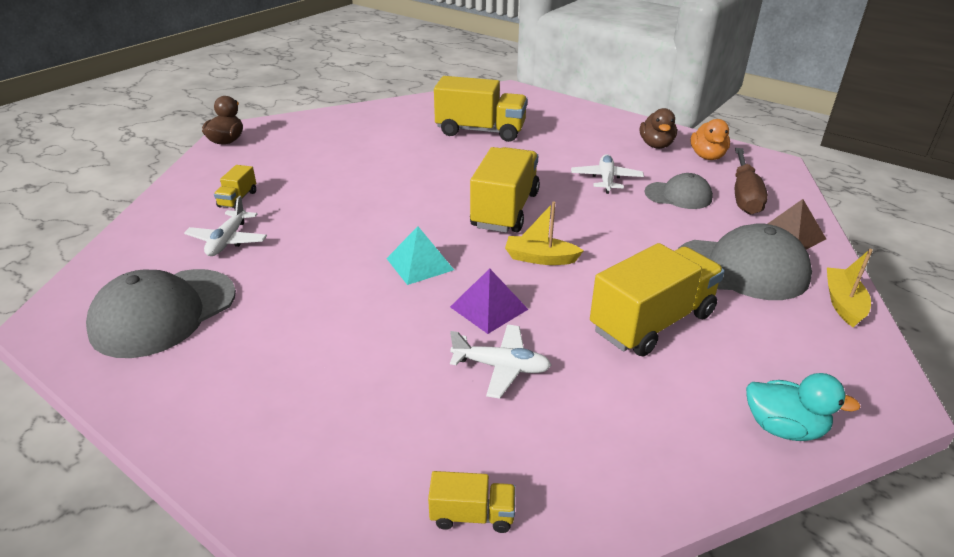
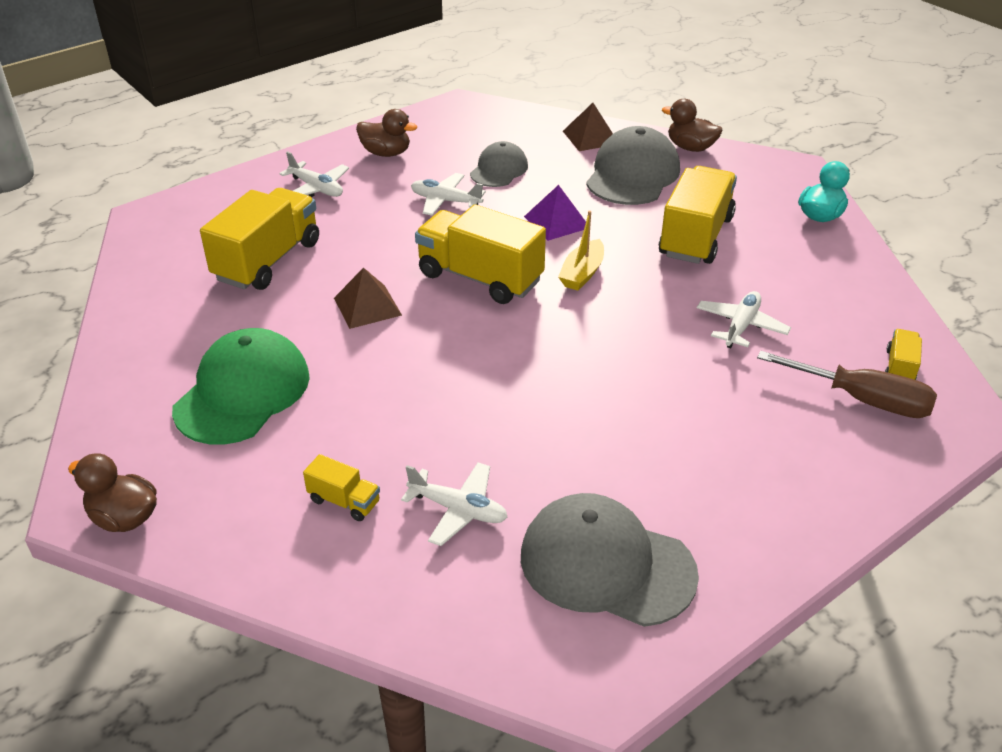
camera: 75 degrees left, 5 degrees up
(164, 312) = (606, 565): grey cap -> grey cap turned 150 degrees clockwise
(338, 150) = (242, 392): none -> green cap
(420, 264) = (567, 352): turquoise pyramid -> none
(445, 172) = (367, 306): none -> brown pyramid
(488, 308) = (655, 319): purple pyramid -> purple pyramid (556, 222)
(582, 130) = (316, 188): none -> white plane
(652, 322) = (696, 237): yellow truck -> yellow truck turned 45 degrees clockwise
(707, 156) = (429, 132): orange duck -> none
(744, 196) = (516, 137): brown screwdriver -> brown screwdriver (863, 400)
(843, 303) = (690, 148): yellow boat -> brown duck

